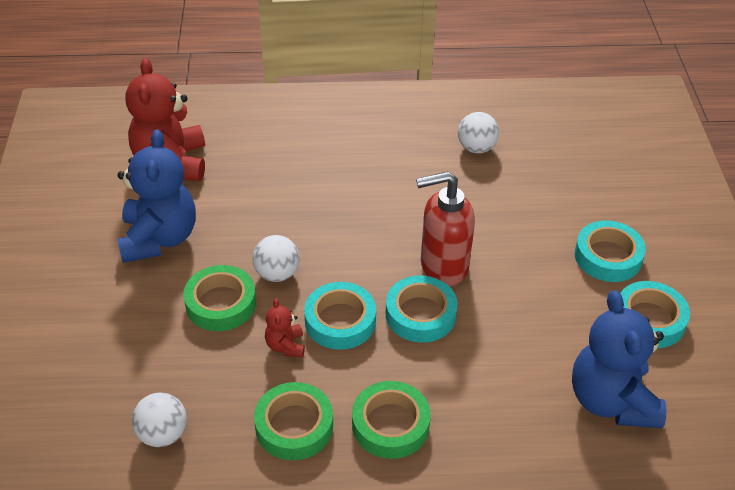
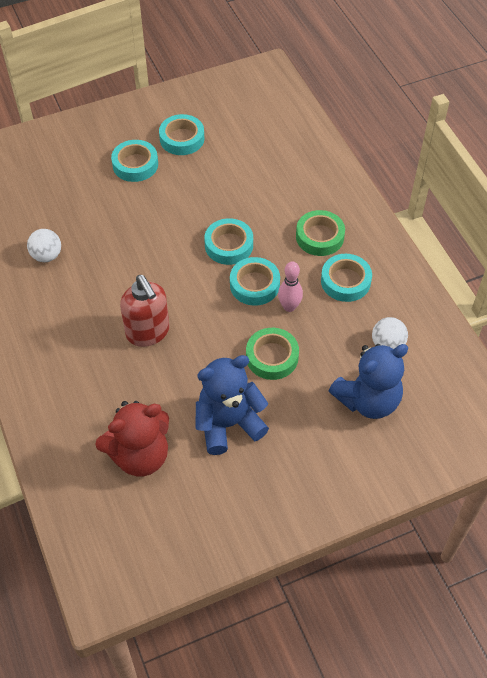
camera: 110 degrees left, 10 degrees up
(277, 274) = (229, 334): white ball -> none
(285, 346) = (289, 307): red teddy bear -> pink bowling pin
(294, 426) = (345, 281): green tape -> turquoise tape
(443, 266) = (181, 244): red soap dispenser -> red soap dispenser (148, 332)
(611, 400) = (251, 146): blue teddy bear -> blue teddy bear (368, 400)

